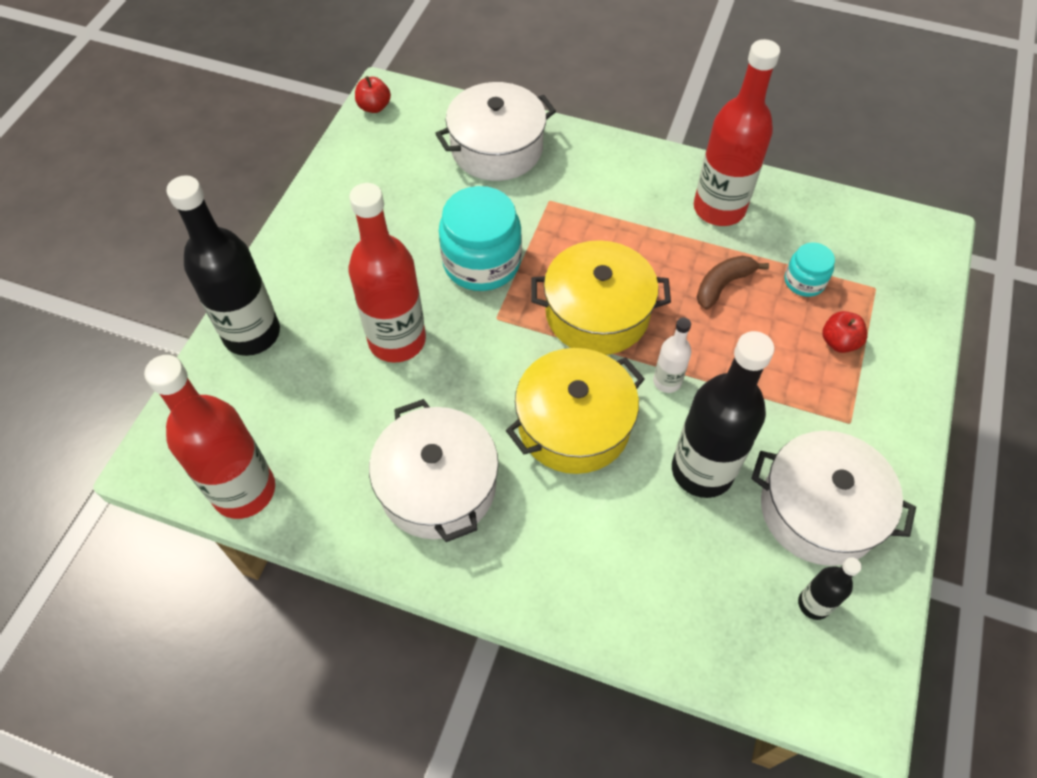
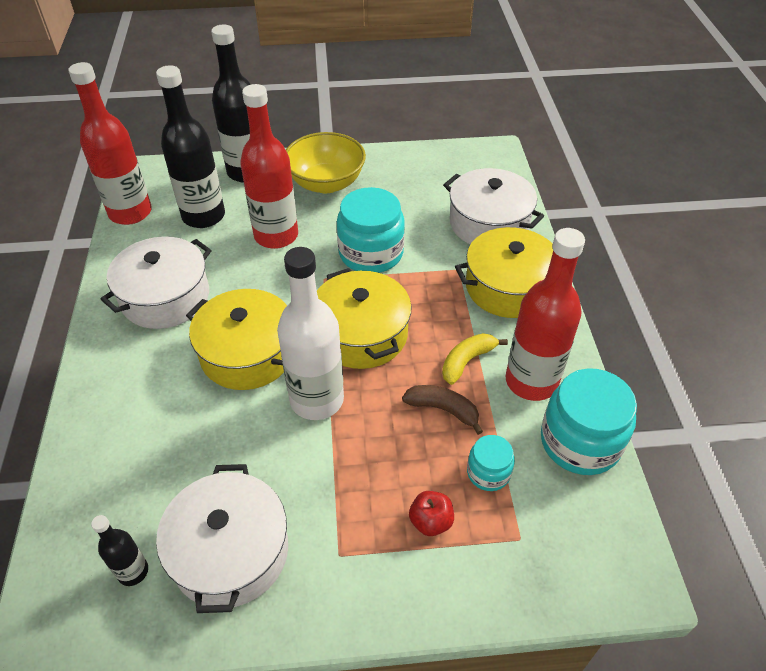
camera: 65 degrees right, 10 degrees down
(333, 260) = (326, 183): none -> yellow bowl
(374, 107) = (478, 151): red apple -> none
(595, 173) = (508, 287): none -> yellow pot
(667, 381) = (317, 400): white bottle -> white bottle, size x2.09
(673, 244) = (467, 361): none -> yellow banana
(702, 470) = (238, 450): black bottle -> black bottle (203, 216)
(797, 206) = (580, 442): none -> turquoise jar

